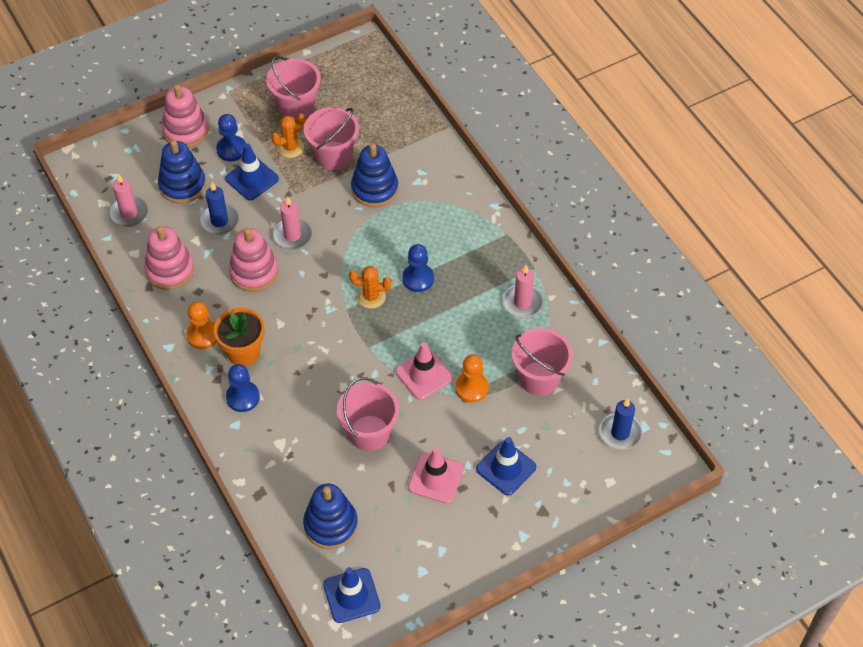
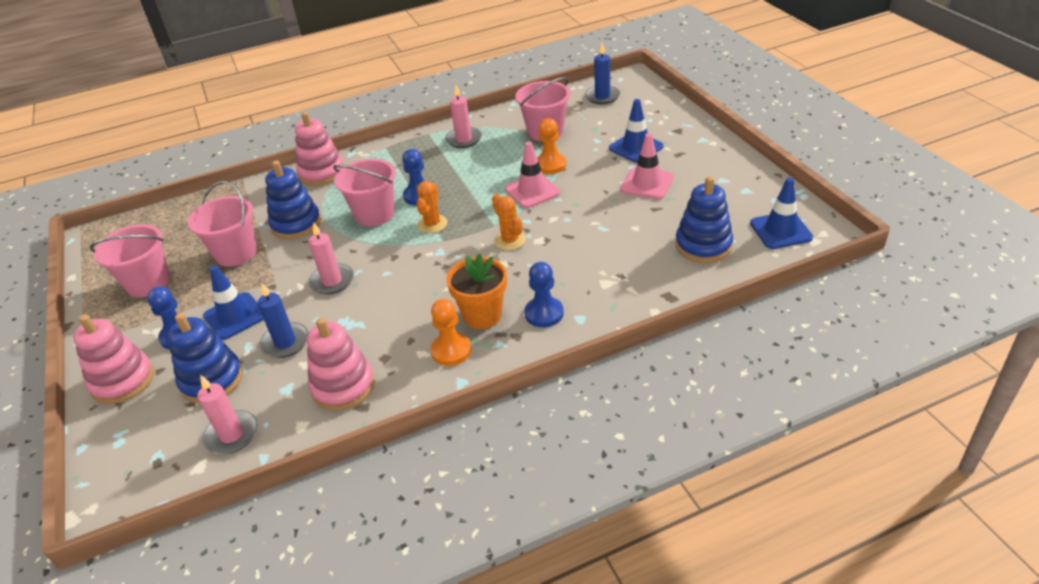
camera: 80 degrees left, 15 degrees down
(254, 272) = (372, 310): pink stacking toy -> pink stacking toy (322, 173)
(290, 147) = (206, 286): orange cactus -> orange cactus (510, 240)
(369, 433) = (596, 222): pink bucket -> pink bucket (374, 214)

